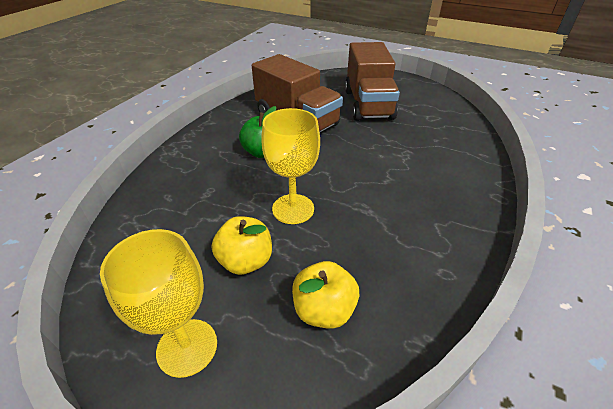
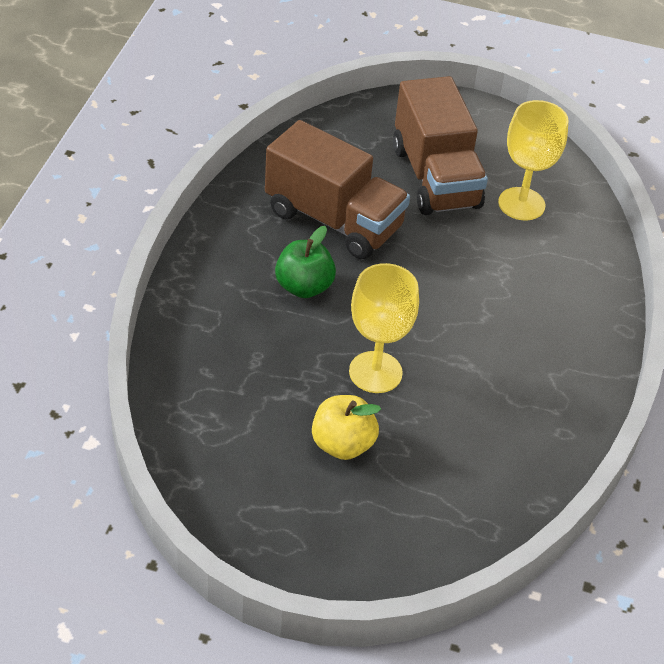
camera: 15 degrees left, 5 degrees up
(187, 347) = (319, 536): yellow goblet -> yellow goblet (521, 204)
(324, 310) = (443, 485): yellow apple -> none

